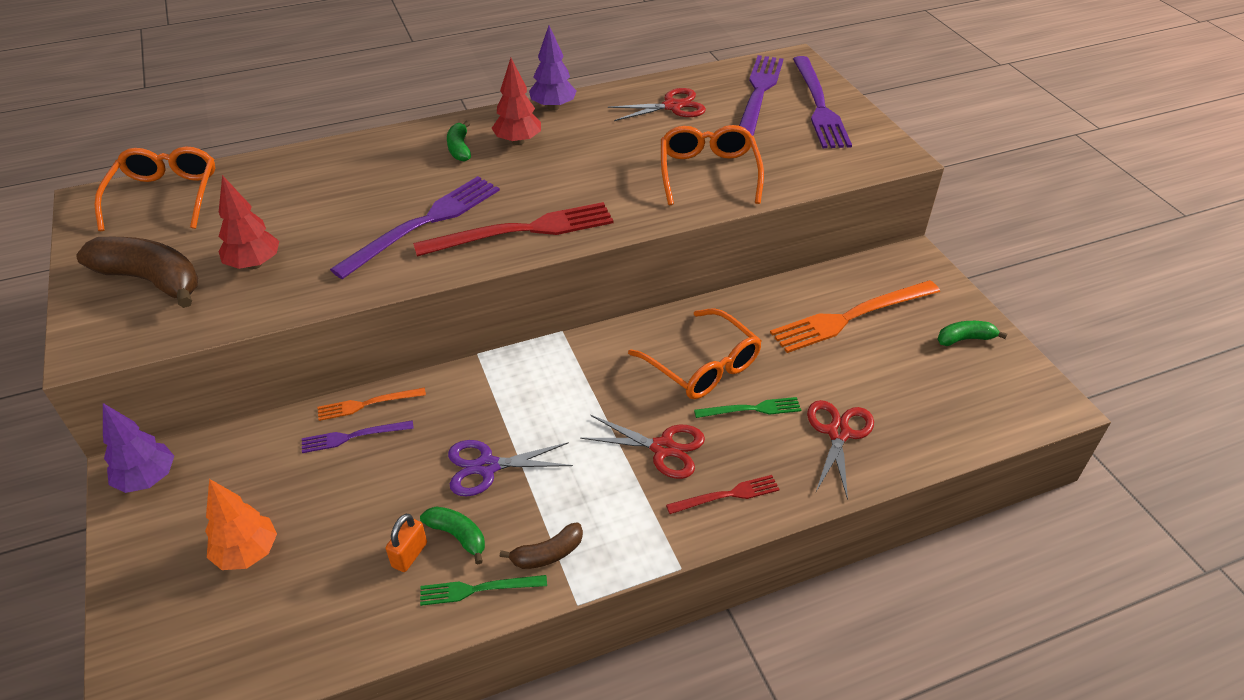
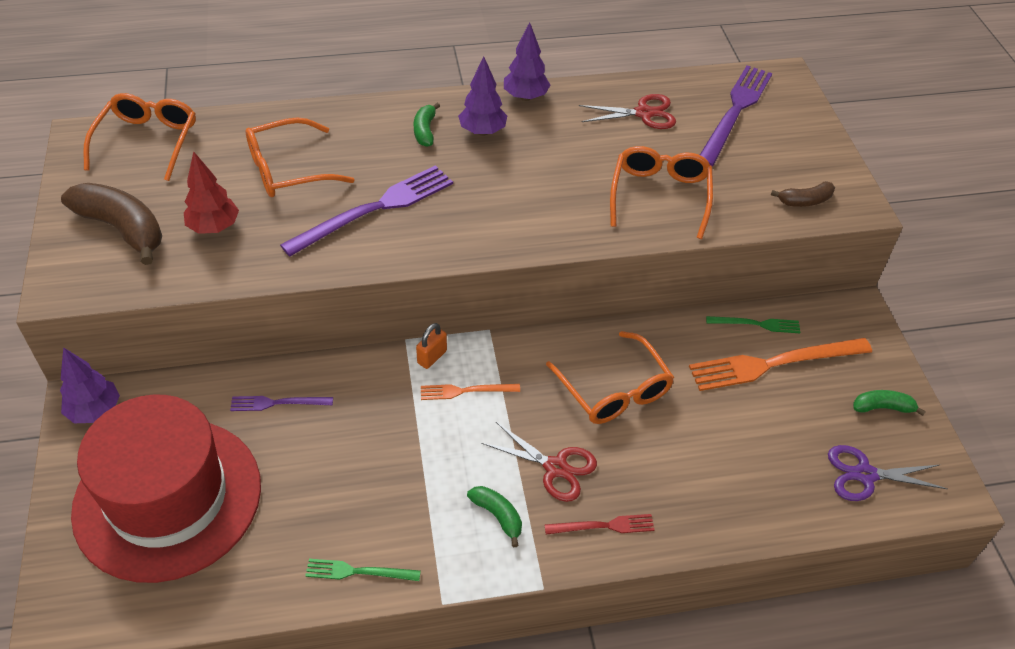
camera: 10 degrees right, 5 degrees up
(248, 553) = (168, 498): orange tree -> red hat
(324, 201) = (288, 170): none -> orange glasses
(367, 404) = (296, 373): orange fork -> orange fork (466, 391)
(409, 555) = (305, 527): orange padlock -> orange padlock (432, 357)
(457, 536) = (350, 517): green banana -> green banana (497, 516)
(487, 466) = (390, 455): purple scissors -> purple scissors (865, 474)
(518, 141) = (482, 131): red tree -> purple tree
(523, 231) = (465, 232): red fork -> none
(547, 554) = (426, 550): brown banana -> brown banana (805, 201)
(751, 409) = (649, 443): green fork -> green fork (756, 324)
(819, 105) = (794, 134): purple fork -> none
(838, 433) = (727, 483): red scissors -> none

